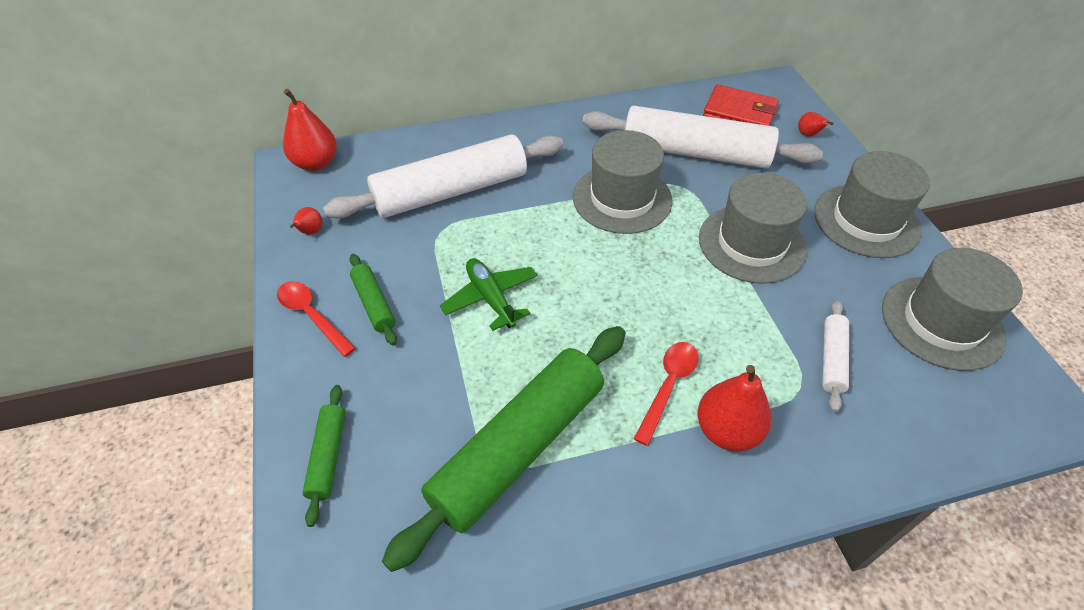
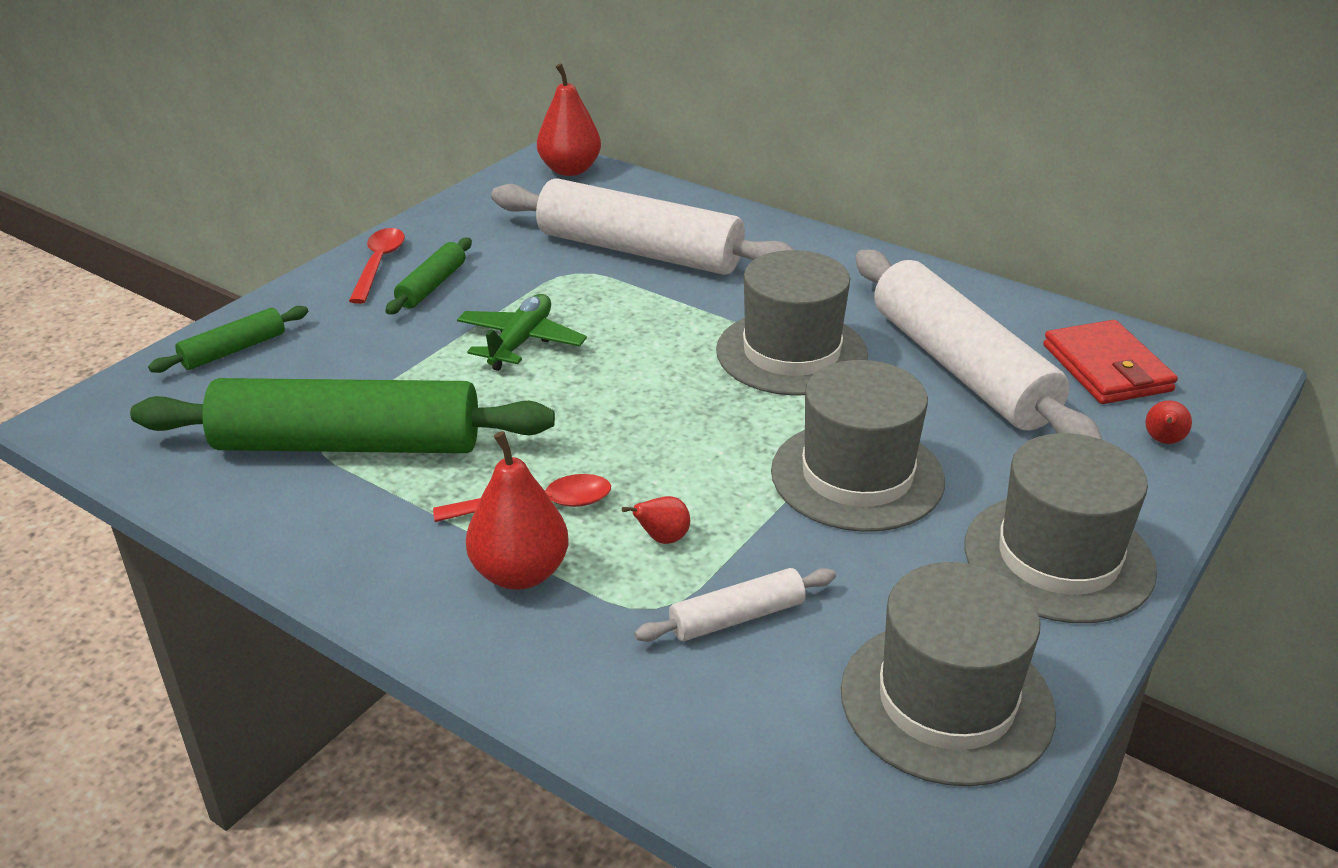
camera: 50 degrees right, 15 degrees down
(310, 232) = (478, 213): red pear -> red pear (662, 539)

